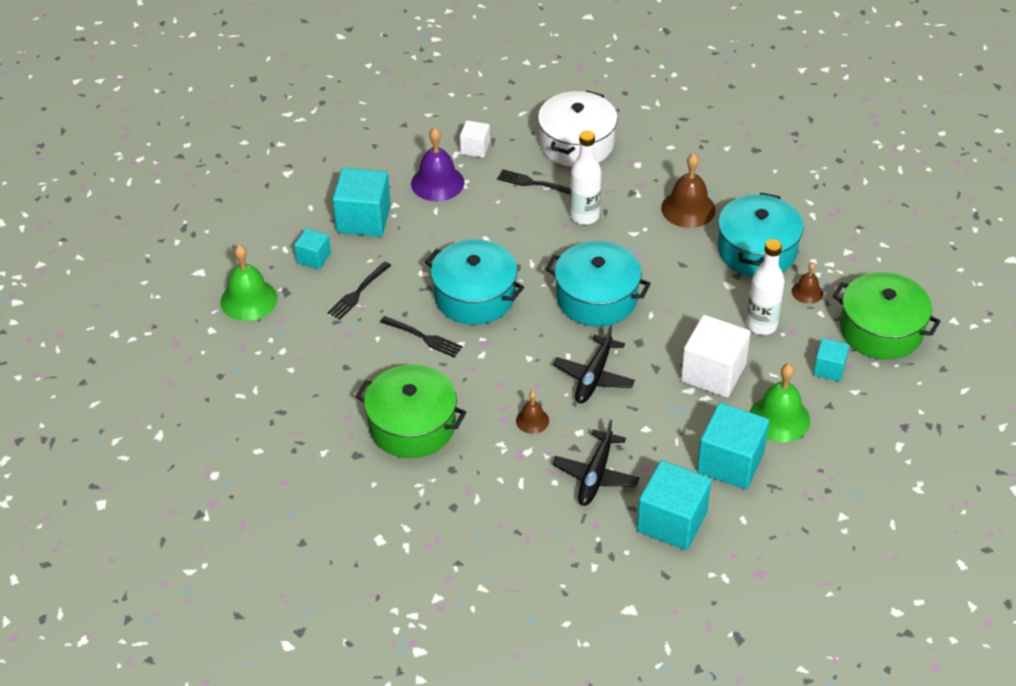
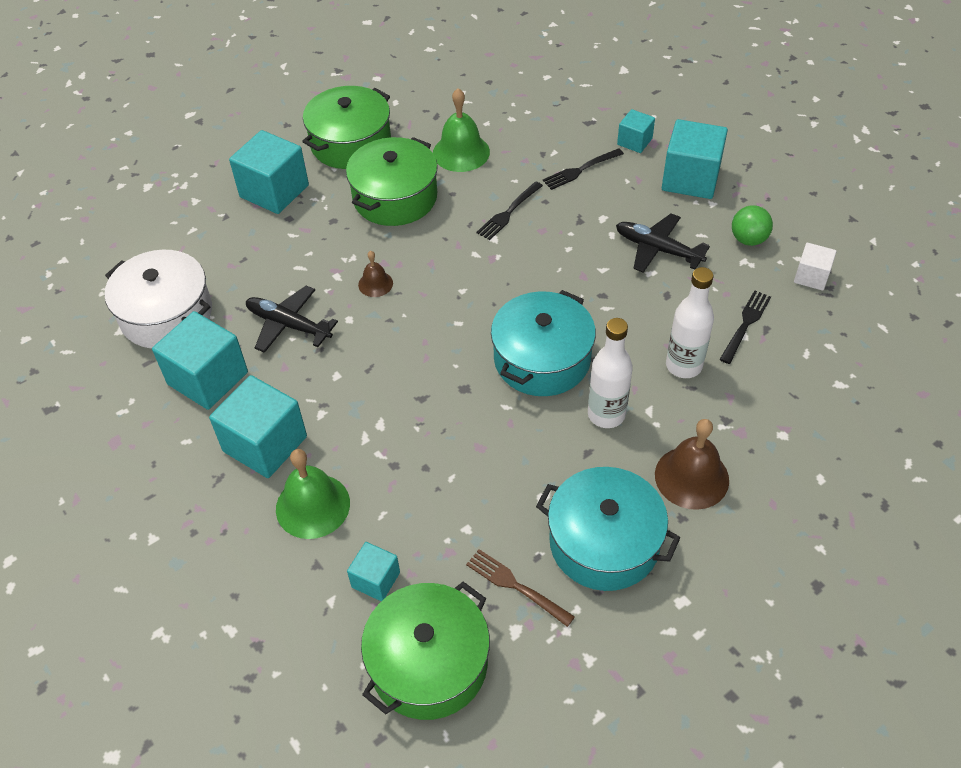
camera: 100 degrees right, 5 degrees up
(248, 300) = (582, 99): green bell -> green bell (461, 152)
(331, 477) = (351, 143): none -> green pot
(358, 292) = (580, 170): black fork -> black fork turned 75 degrees counterclockwise
(414, 528) = (274, 191): none -> turquoise cube
(437, 183) = (748, 239): purple bell -> green ball
(474, 296) = (561, 255): turquoise pot -> none
(576, 143) = (824, 375): white pot -> white pot (166, 314)
(594, 376) = (422, 341): black plane -> black plane (658, 249)
(713, 373) = (400, 452): white cube -> none
(761, 325) = (466, 519): white bottle -> white bottle (606, 414)
(807, 292) = (516, 586): brown bell -> brown fork

